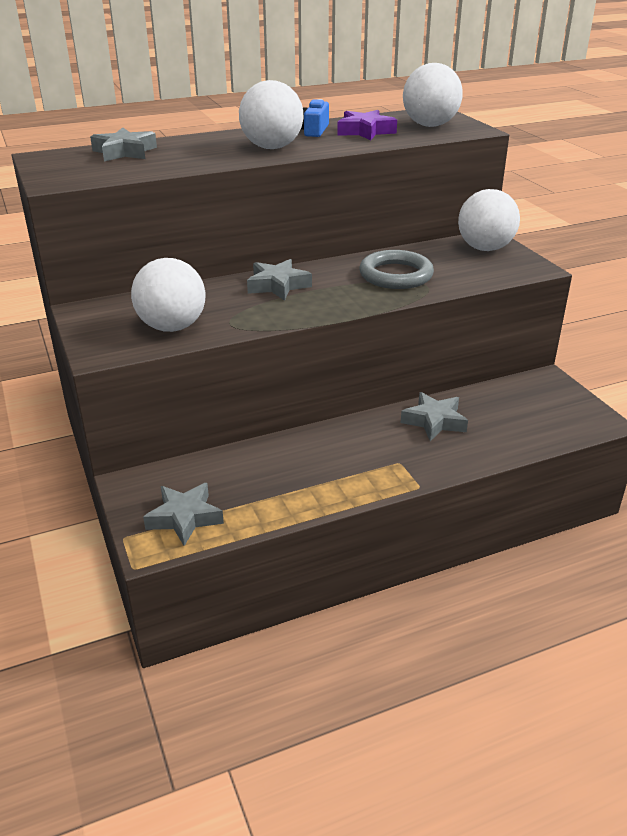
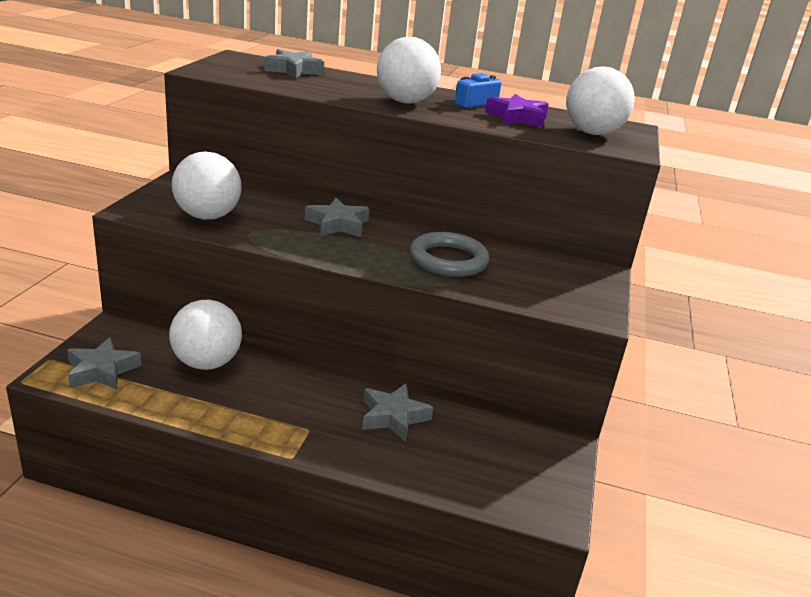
camera: 35 degrees right, 5 degrees down
(485, 248) = (579, 277): white ball -> white ball (206, 363)

